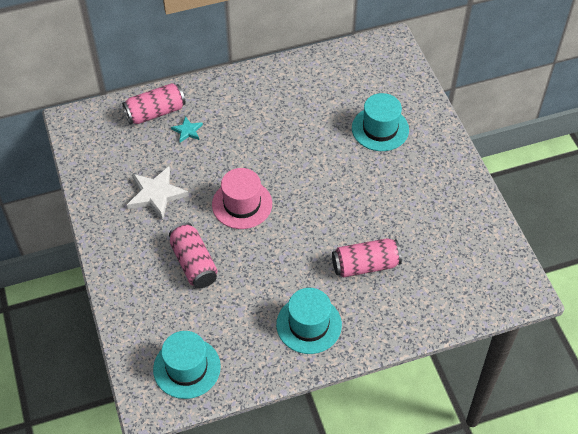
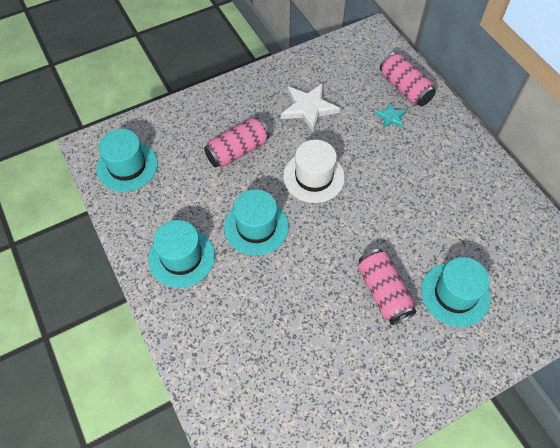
camera: 80 degrees right, 5 degrees up
(242, 204) = (314, 177): pink hat -> white hat
(287, 258) = (256, 227): none -> turquoise hat
(365, 265) = (261, 301): pink can -> pink can (383, 292)

